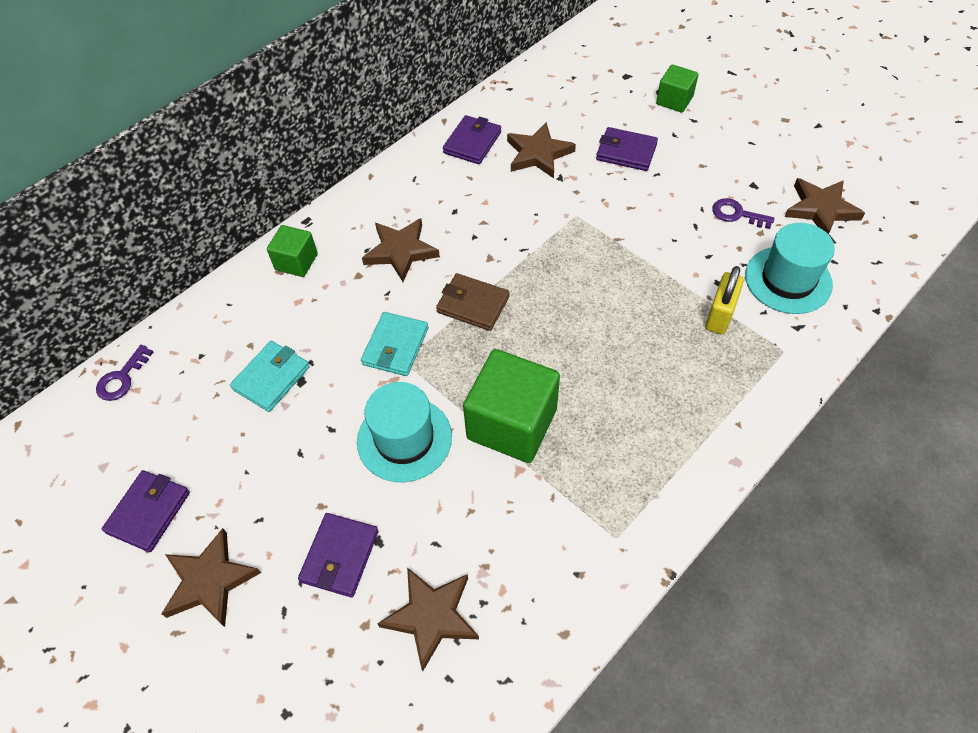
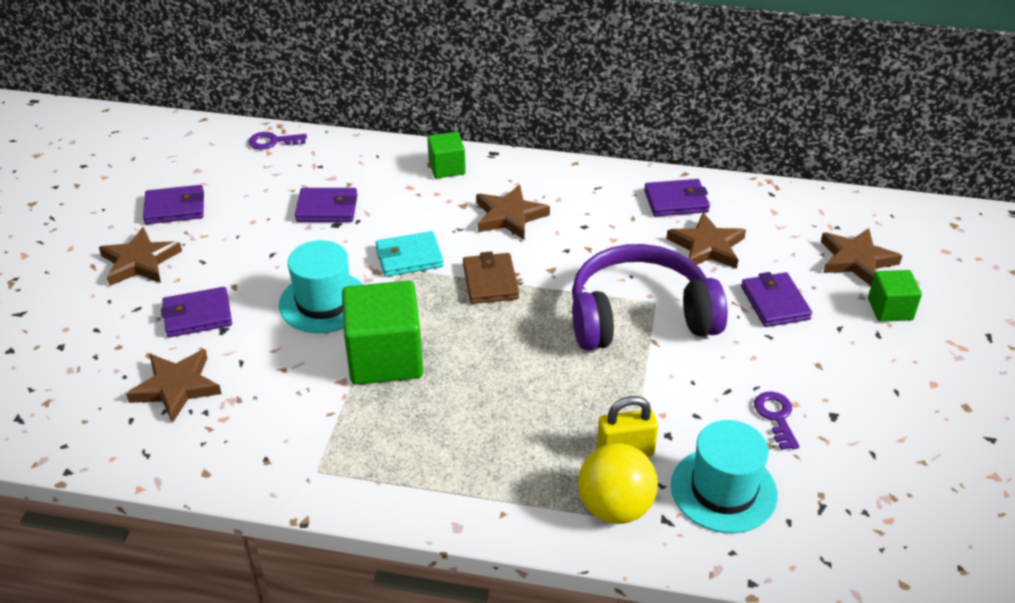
camera: 55 degrees right, 15 degrees down
(271, 378) = (327, 208): turquoise wallet -> purple wallet
(584, 232) = (639, 315): none -> purple headphones
(771, 350) = (615, 507): none -> yellow ball
(821, 209) = (856, 484): brown star -> brown star (856, 260)

